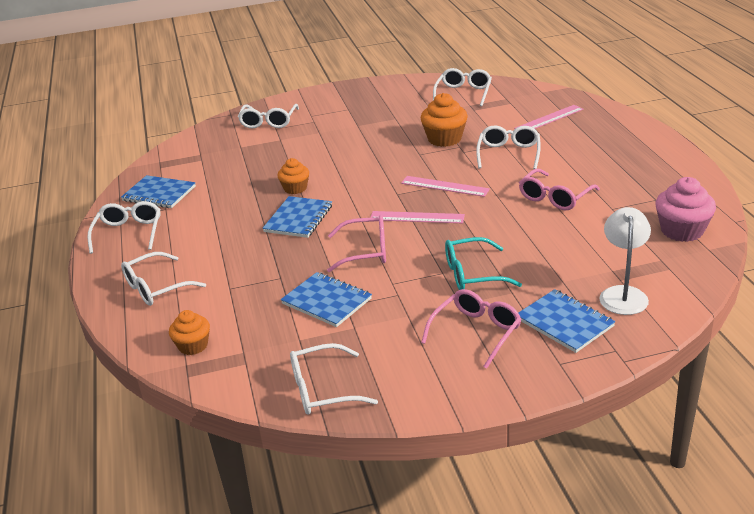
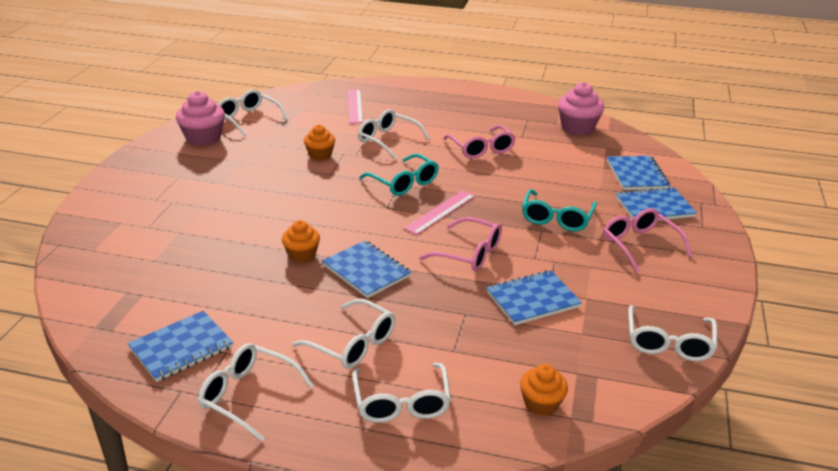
camera: 65 degrees left, 0 degrees up
(268, 122) = (124, 227): white glasses -> white glasses (353, 344)
(366, 251) = (469, 254): pink glasses -> pink glasses turned 90 degrees clockwise
(411, 93) = (203, 138): none -> pink cupcake
(444, 139) = (320, 155): orange cupcake -> orange cupcake, size x0.64
(444, 186) = (404, 183): pink ruler -> turquoise glasses
(623, 294) = (637, 175): white lamp -> blue notebook

